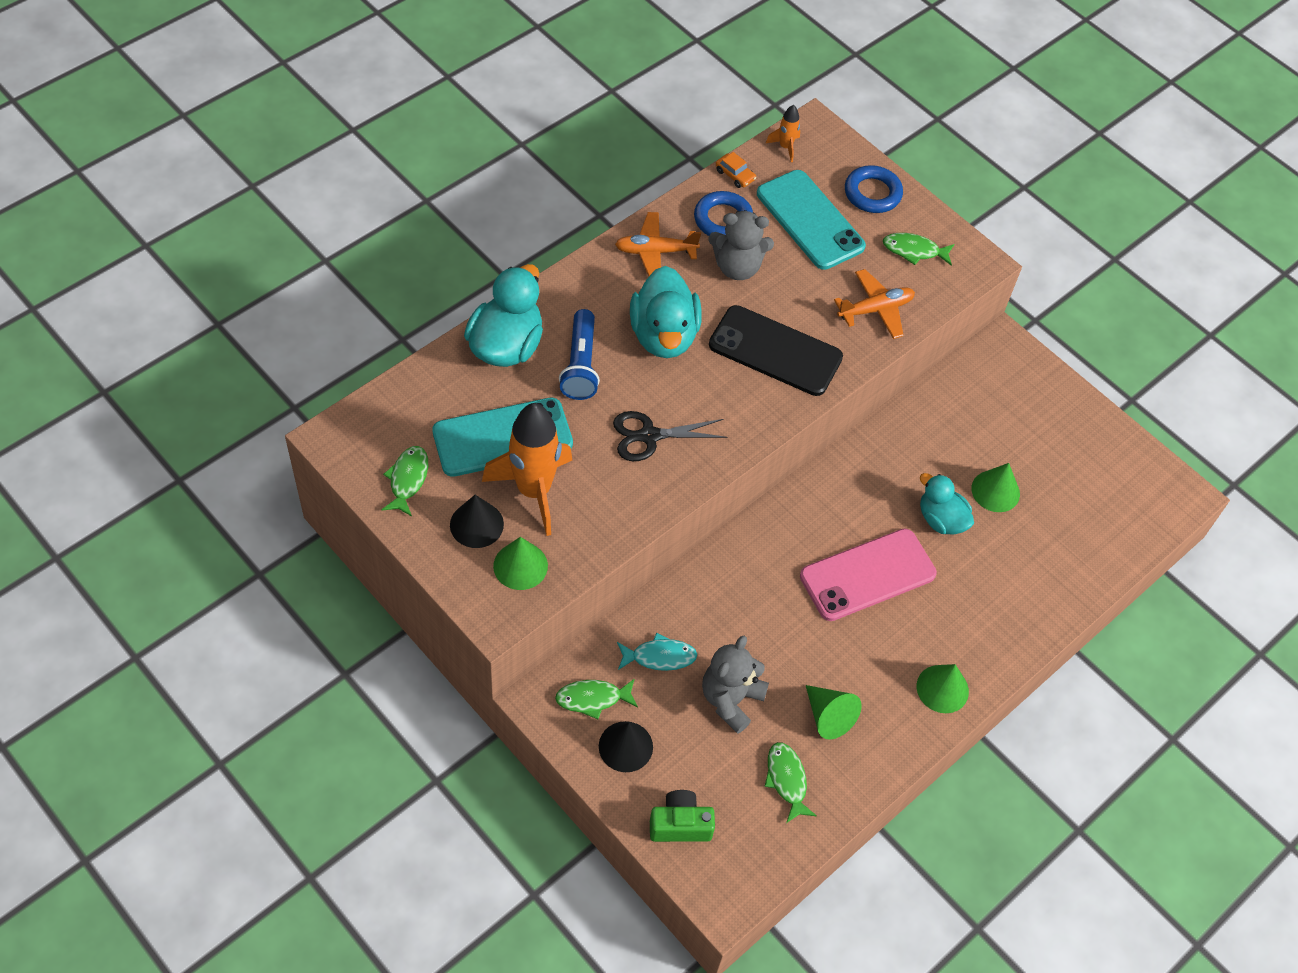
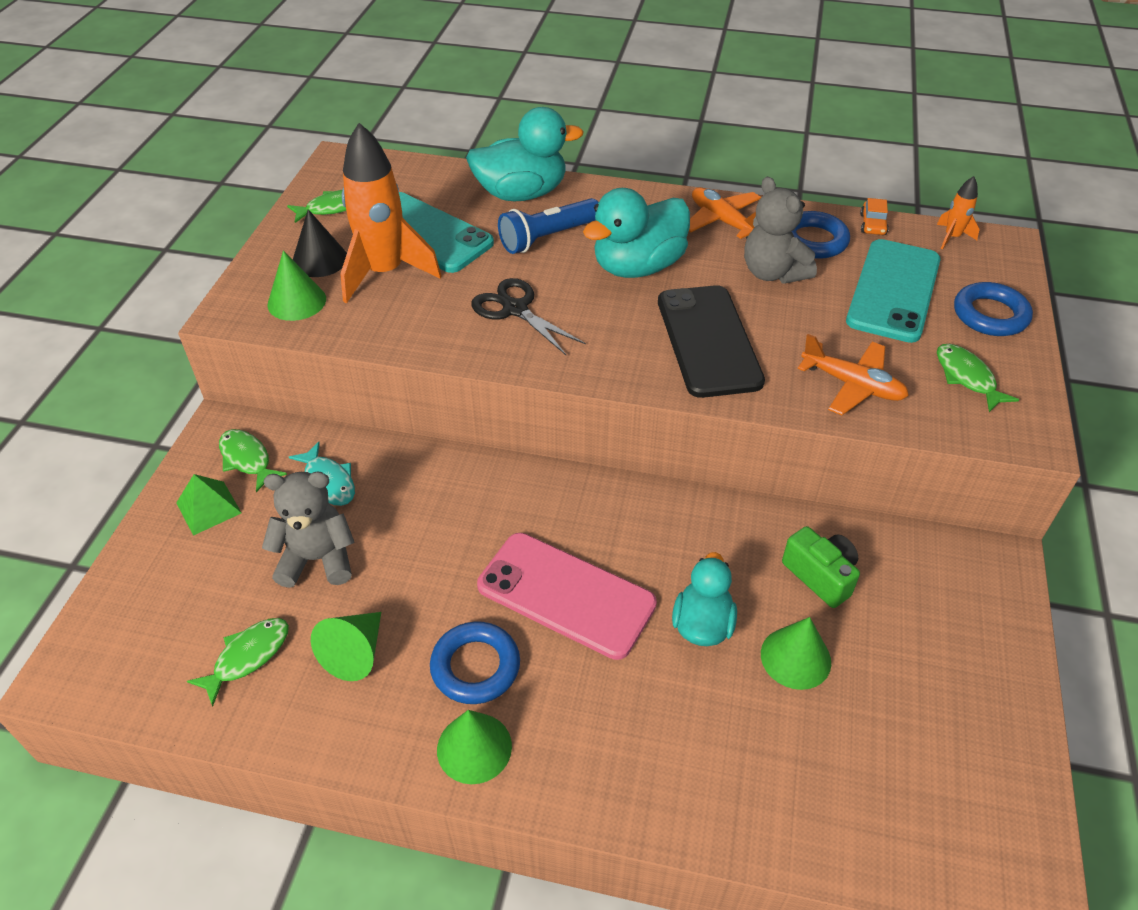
camera: 60 degrees right, 10 degrees down
(625, 746) = (208, 508): black cone -> green pyramid
(680, 824) = (140, 594): green camera -> green camera (820, 575)
(886, 656) = (475, 667): none -> blue ring

